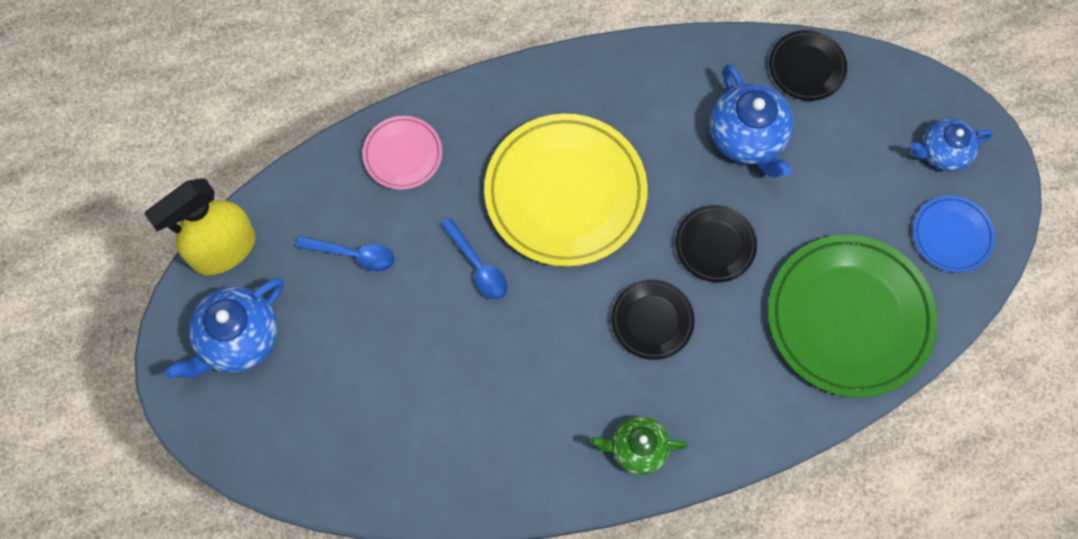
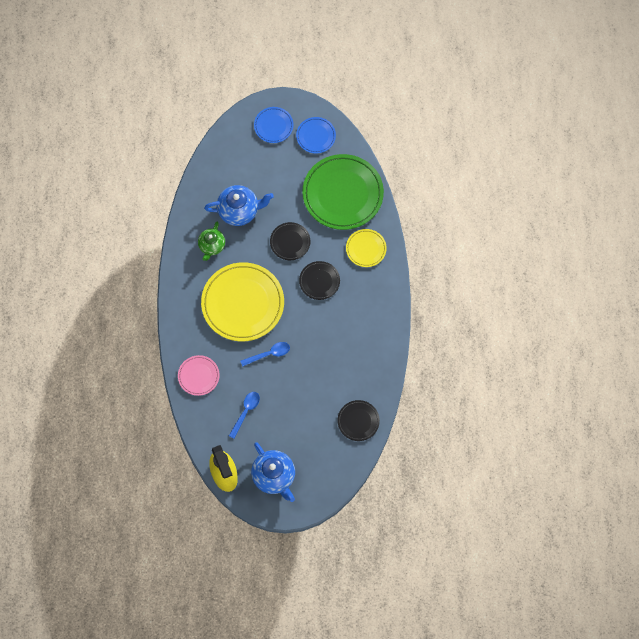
camera: 75 degrees left, 0 degrees up
(637, 449) = (379, 305): green teapot -> green teapot (211, 246)
(748, 393) = (366, 249): none -> yellow plate
(806, 67) = (210, 172): black plate -> black plate (358, 421)
(943, 153) = (273, 126): blue teapot -> blue plate

